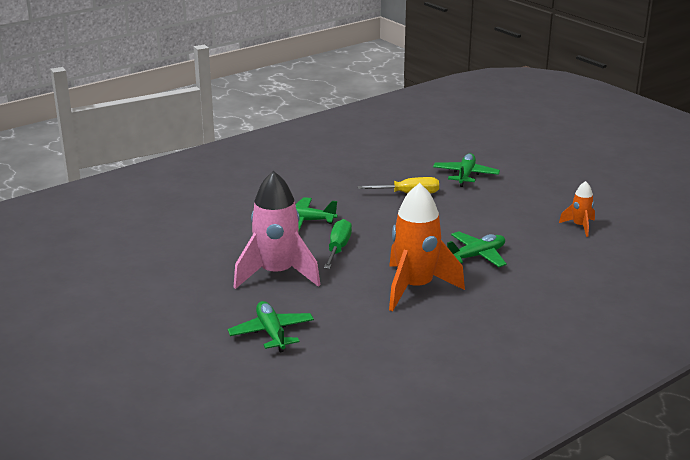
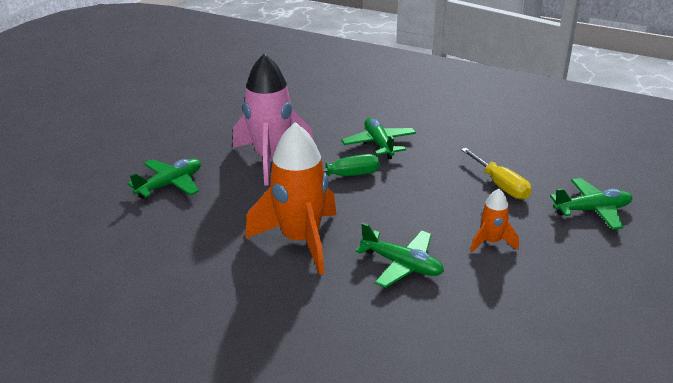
camera: 65 degrees right, 5 degrees up
(580, 226) = (562, 335): orange rocket -> orange rocket (491, 242)

